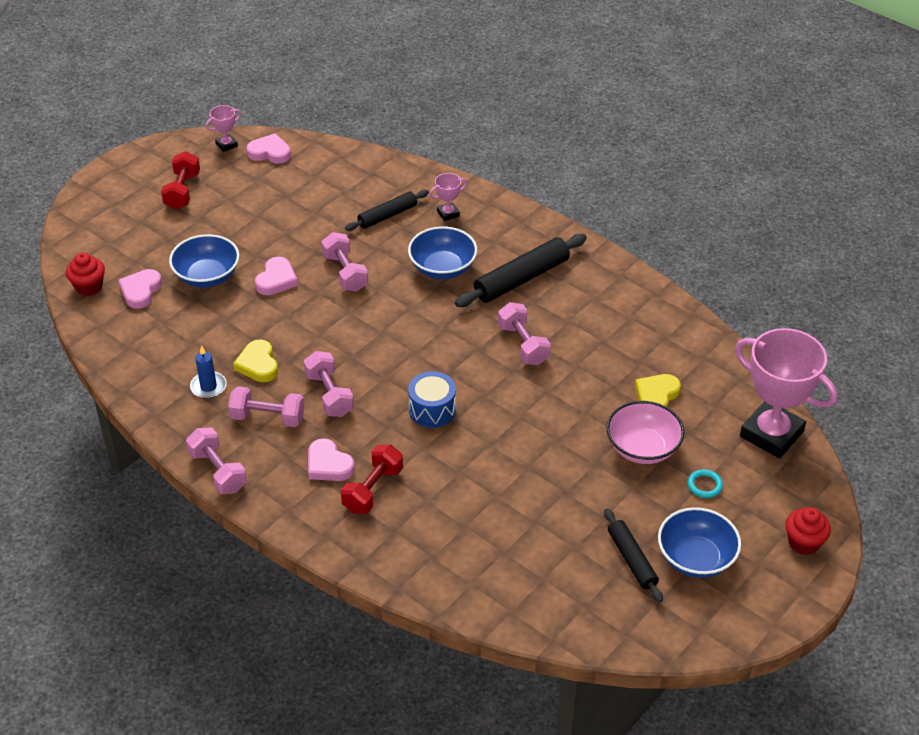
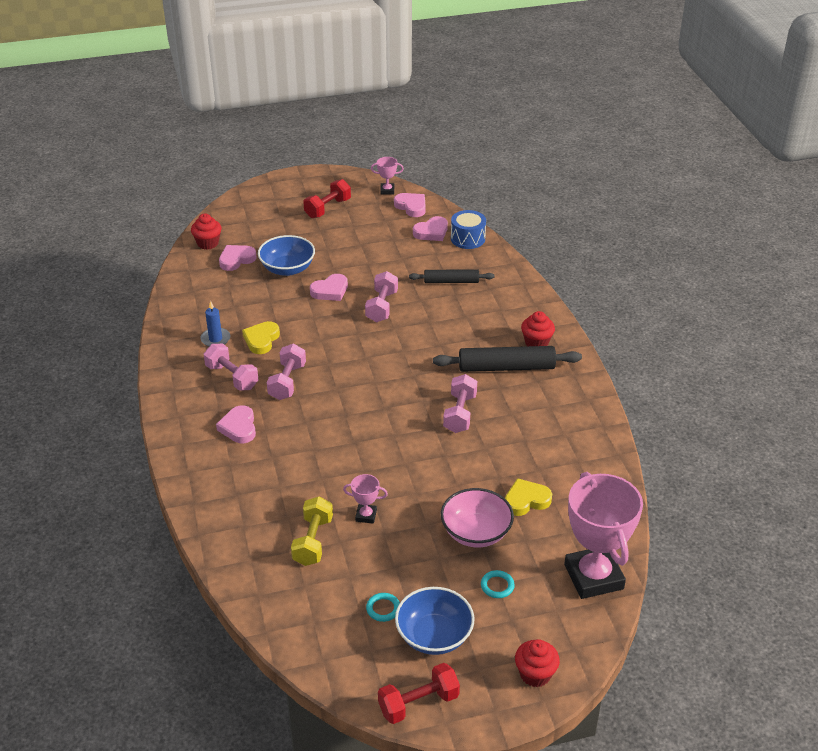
camera: 35 degrees right, 5 degrees down
(218, 471) = (165, 395): pink dumbbell -> none
(317, 171) = (431, 232): none -> pink heart
(373, 490) = (251, 459): red dumbbell -> red dumbbell (418, 703)
(432, 410) = (347, 426): blue drum -> blue drum (468, 239)
(442, 268) = (454, 334): blue bowl -> none
(448, 214) = (497, 298): pink trophy -> pink trophy (366, 515)
(511, 535) = (313, 541): none -> yellow dumbbell
(525, 241) = (536, 342): none -> red cupcake
(632, 560) = (383, 609): black rolling pin -> turquoise ring

